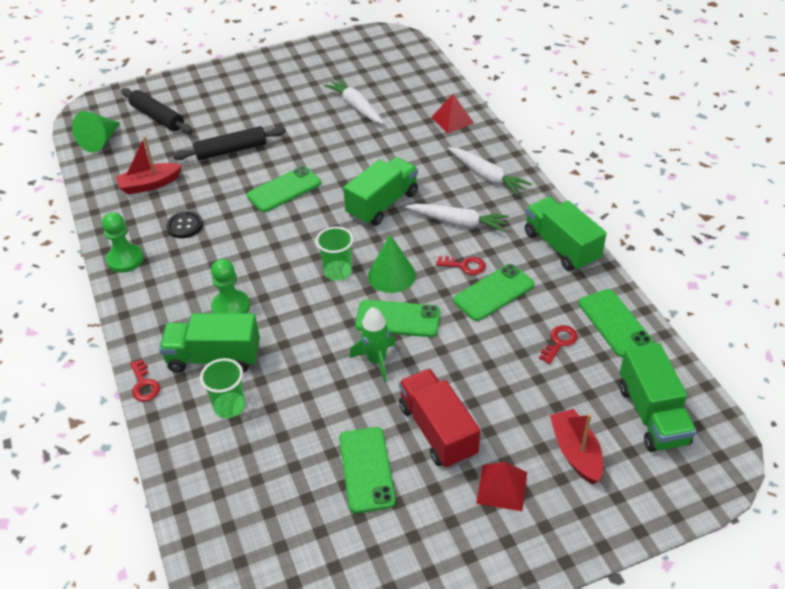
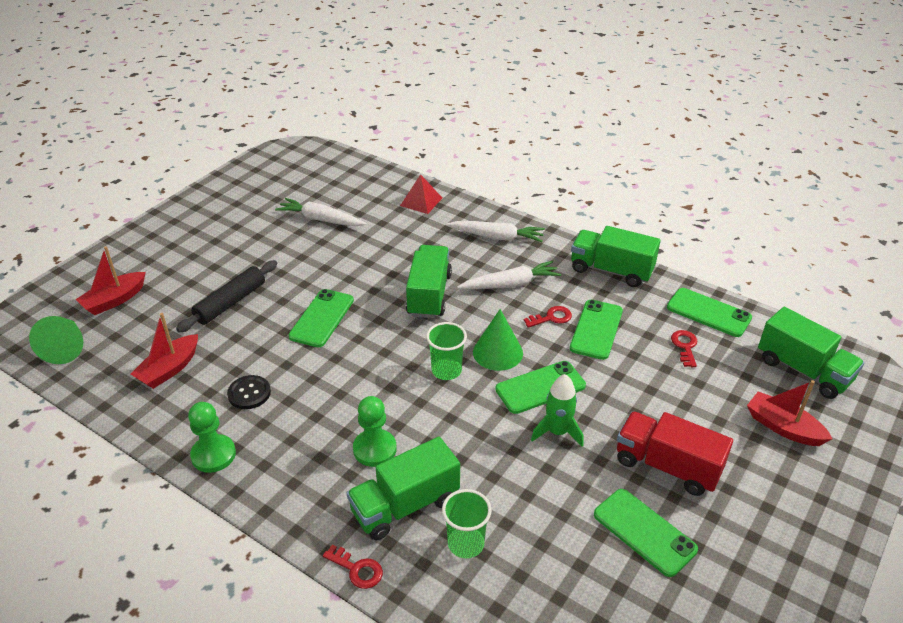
camera: 35 degrees left, 5 degrees down
(157, 117) = (114, 300): black rolling pin -> red boat
(502, 487) = (761, 486): red pyramid -> none

